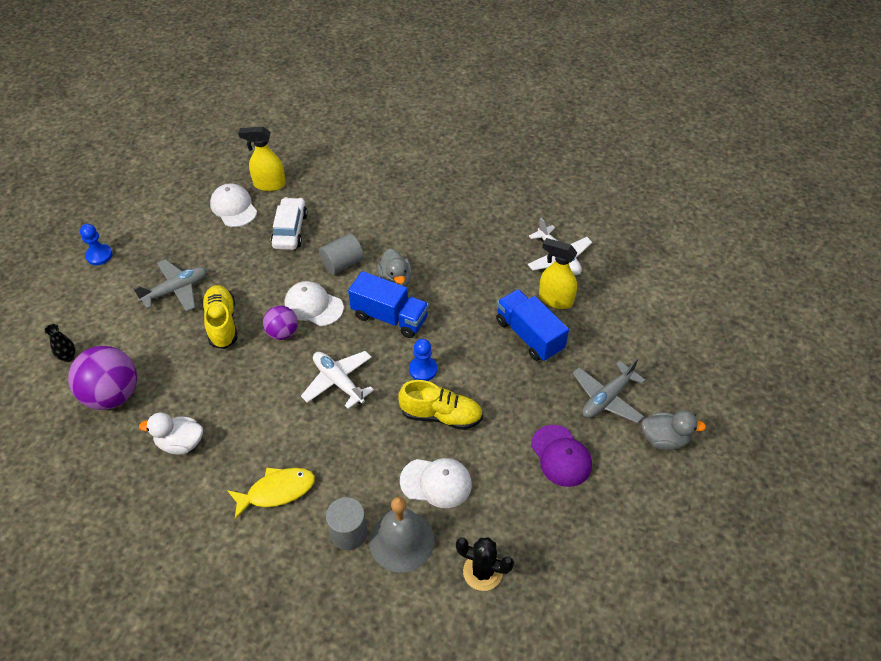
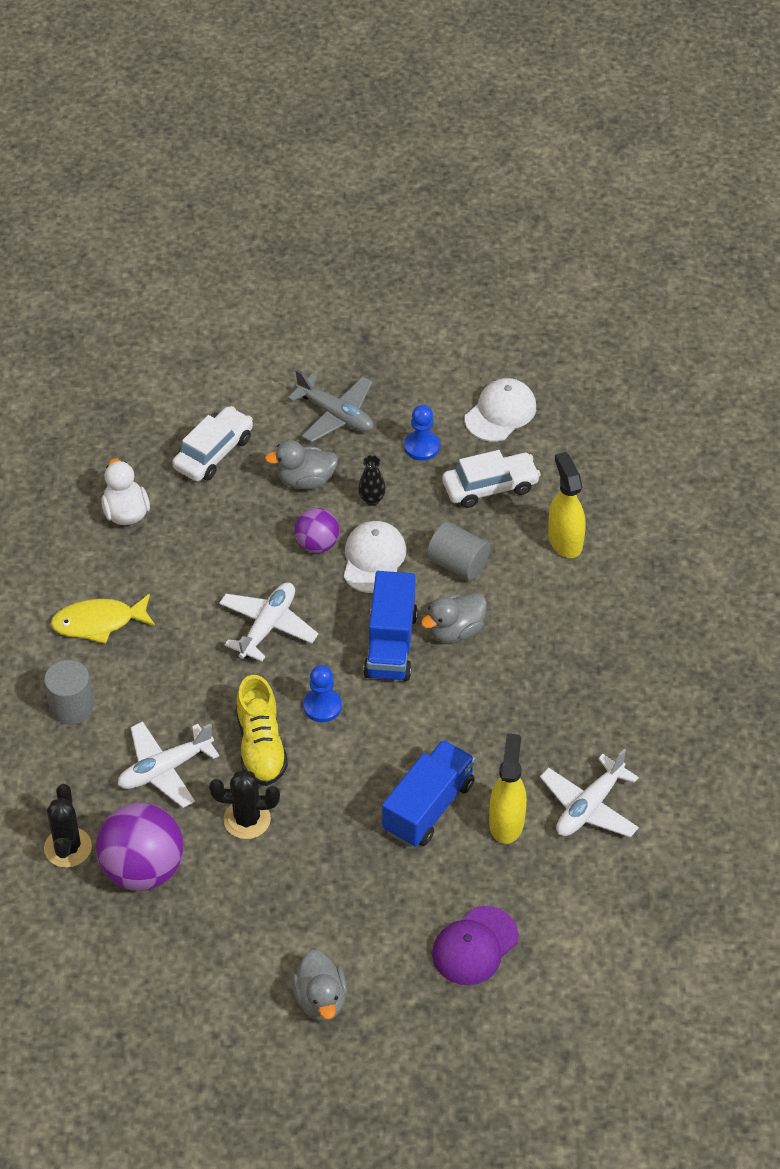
camera: 70 degrees right, 0 degrees up
(68, 357) = (197, 363): black vase -> black vase (372, 499)
(99, 255) = (355, 319): blue pawn -> blue pawn (422, 447)
(112, 395) = (163, 425): purple ball -> purple ball (143, 869)
(160, 370) = (213, 452): none -> white car
(222, 323) = (305, 480): yellow shoe -> grey duck
(269, 185) = (562, 432): yellow spray bottle -> yellow spray bottle (565, 540)
(277, 491) = (98, 623): yellow fish -> yellow fish turned 120 degrees clockwise
(401, 541) = (79, 759): grey bell -> none
(436, 483) = (165, 769): white cap -> white plane
(501, 442) = (247, 819): none -> black cactus
(561, 456) = (250, 888): purple cap -> purple cap (475, 946)
(607, 398) = (360, 920): grey plane -> none

